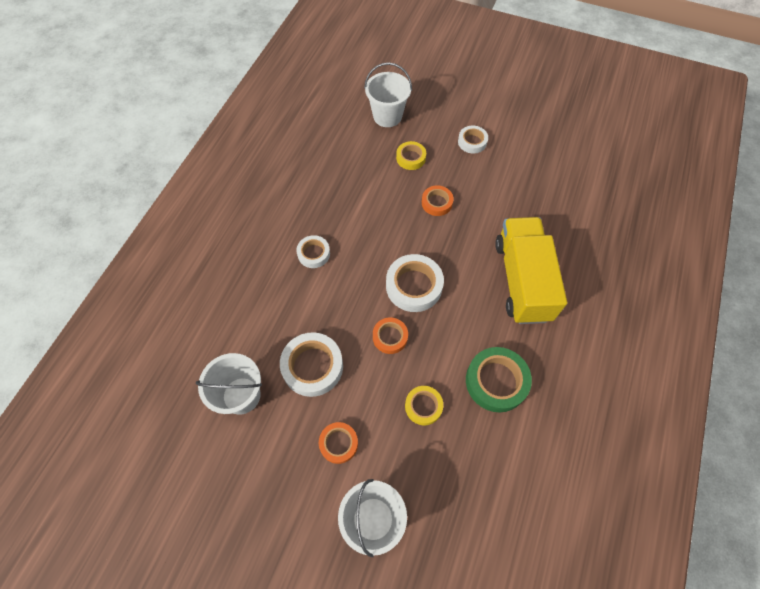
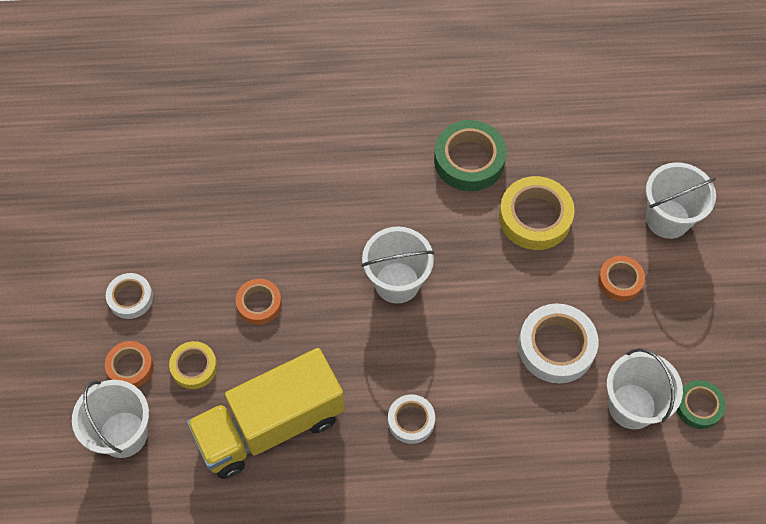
camera: 115 degrees left, 0 degrees up
(212, 444) = (698, 406): none -> green tape
(390, 337) = (476, 281): orange tape -> orange tape (130, 367)
(414, 286) = (397, 282): white tape -> white bucket
(423, 406) = (535, 217): yellow tape -> yellow tape, size x1.68
(522, 280) = (331, 172): yellow truck -> yellow truck (270, 426)

